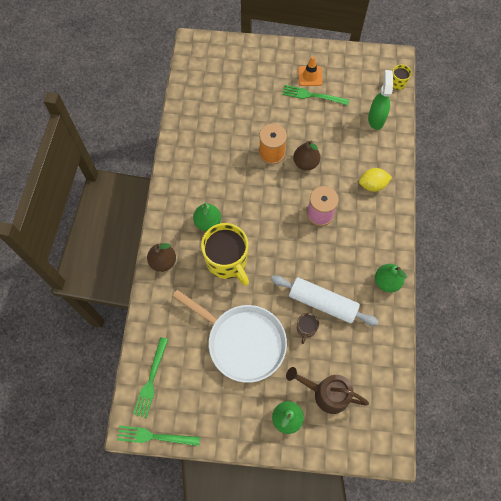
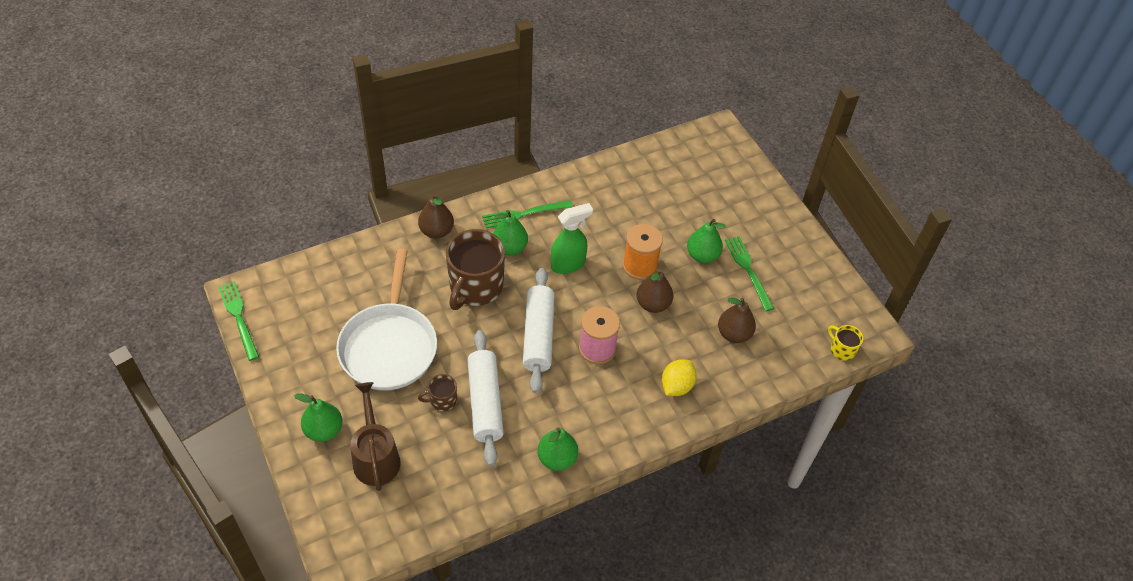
camera: 55 degrees right, 15 degrees down
(151, 380) = (298, 285): green fork -> green fork (523, 214)
(227, 261) = (475, 287): yellow mug -> brown mug
(286, 113) = (702, 255): none -> green pear
(289, 243) = (538, 335): none -> white rolling pin
(310, 76) = (773, 256): orange traffic cone -> none
(354, 132) = (734, 334): none -> brown pear
(372, 185) = (676, 386): yellow lemon -> yellow lemon turned 75 degrees clockwise
(376, 119) = (771, 349): green spray bottle -> green spray bottle (568, 264)

